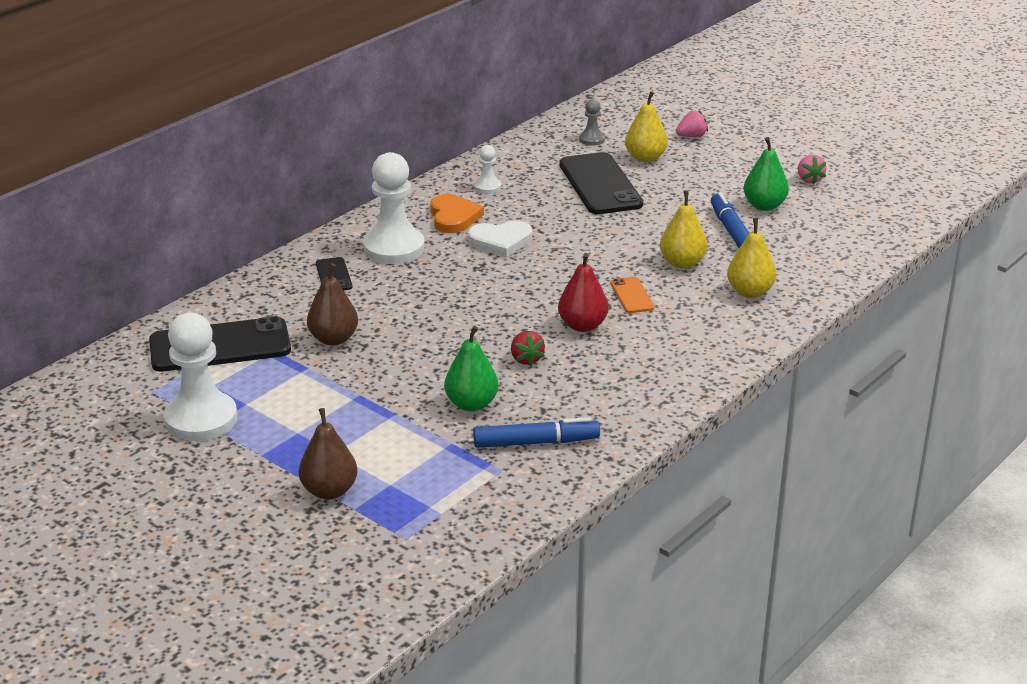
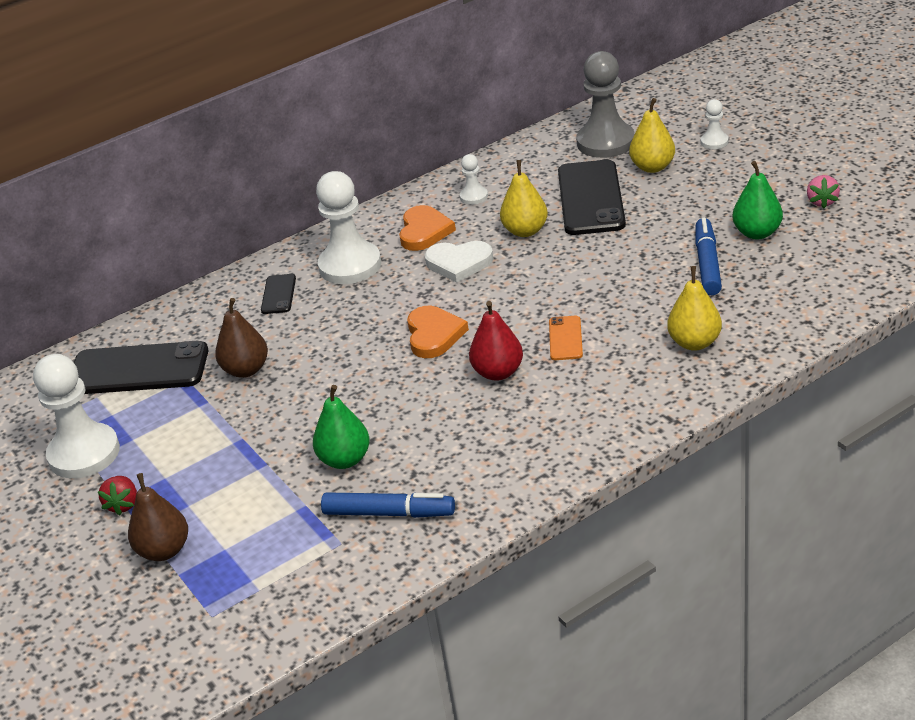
camera: 20 degrees right, 5 degrees up
(506, 300) = (434, 335): none -> orange heart
(526, 359) = (423, 409): red strawberry -> red strawberry (123, 504)
(591, 139) = (605, 142): grey pawn -> grey pawn, size x2.13
(682, 263) = (636, 301): yellow pear -> yellow pear (525, 231)
(692, 136) = (714, 142): pink strawberry -> white pawn

